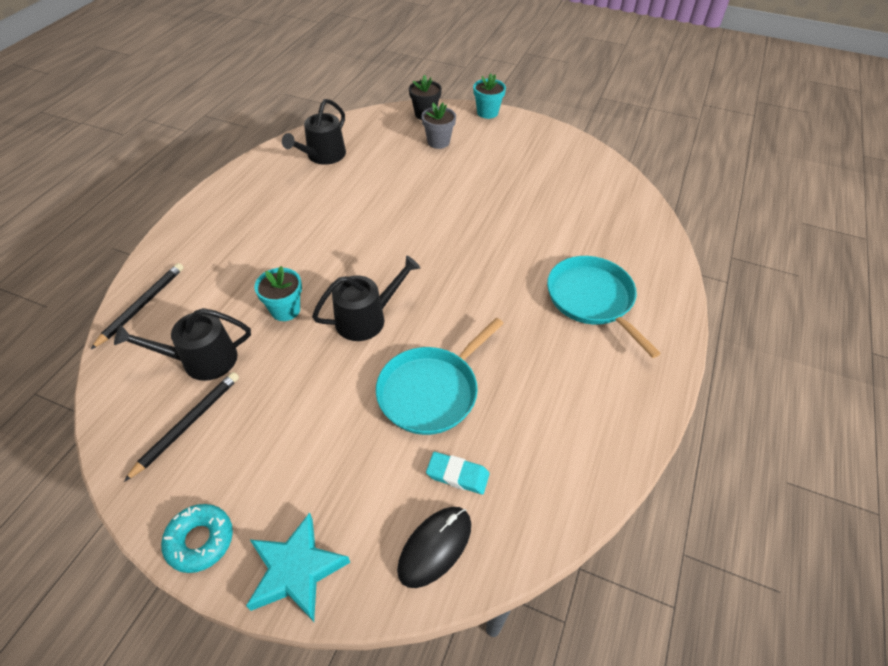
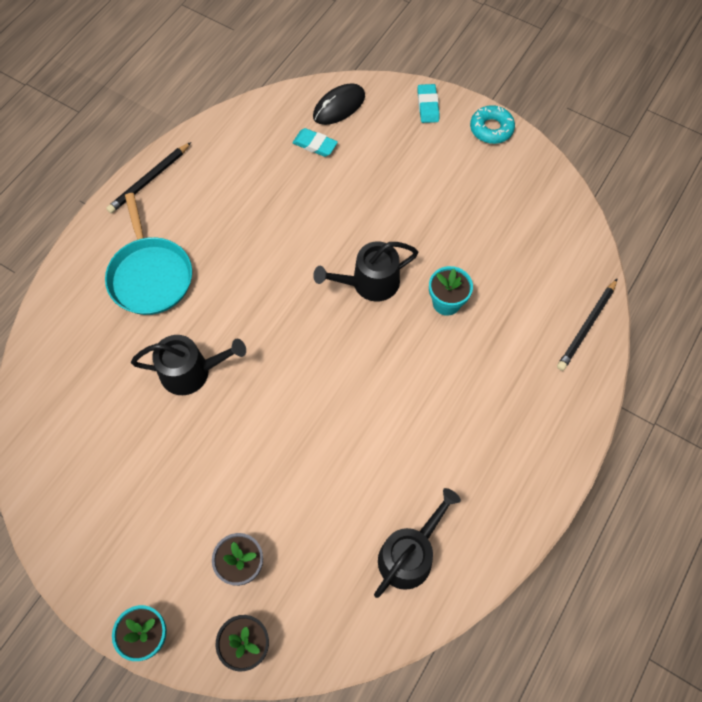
camera: 170 degrees left, 15 degrees up
(188, 424) = (516, 205): black pencil -> black pencil (149, 179)
(202, 360) = (516, 259): black watering can -> black watering can (191, 372)
(296, 570) = (427, 106): turquoise star -> turquoise eraser
(431, 391) = (322, 207): turquoise pan -> none

